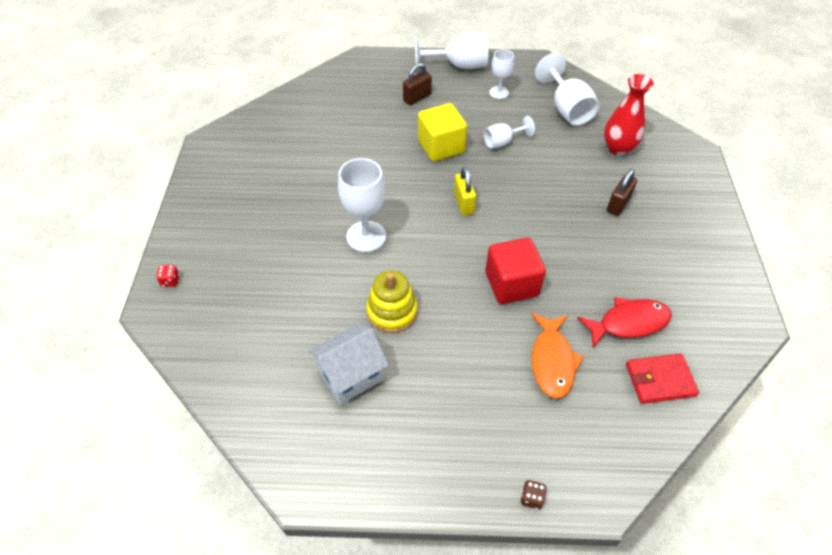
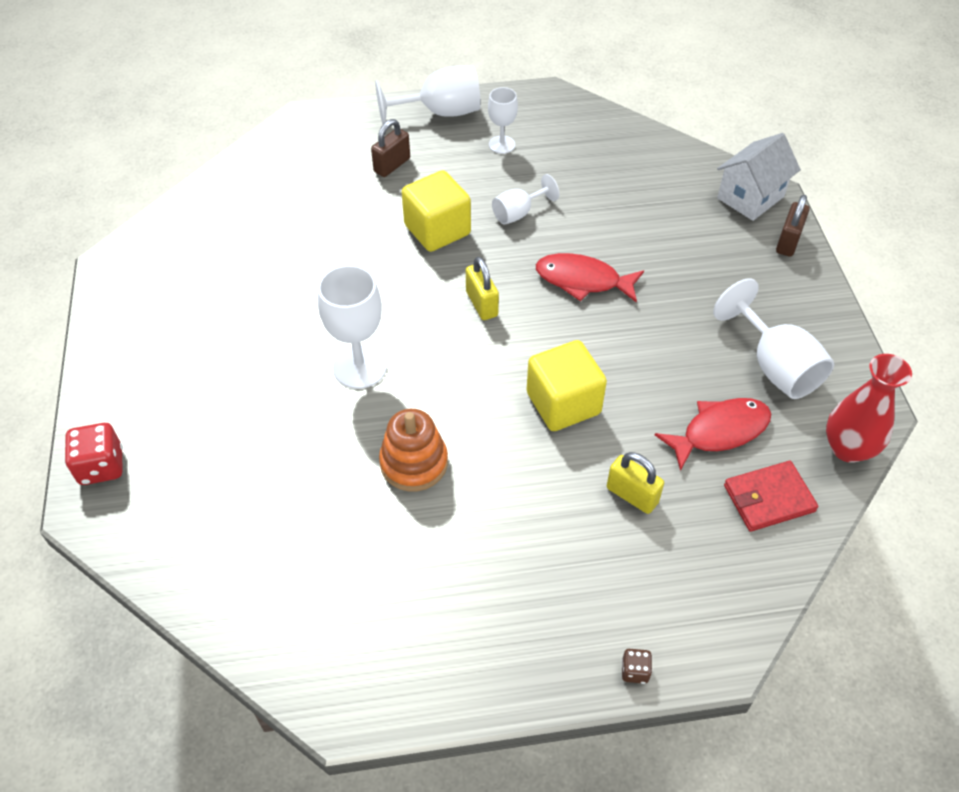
camera: 10 degrees left, 0 degrees up
(170, 281) = (101, 466): red dice -> red dice, size x1.91
(351, 375) = (376, 555): white house -> white house (750, 197)
(392, 312) = (414, 463): yellow stacking toy -> orange stacking toy
(511, 284) = (563, 403): red cube -> yellow cube
(542, 196) = (583, 280): none -> red fish
(552, 361) = (632, 495): orange fish -> yellow padlock
(567, 109) = (596, 156): white goblet -> white goblet (774, 366)
(618, 148) = (671, 202): red vase -> red vase (848, 448)
(618, 204) = (682, 278): brown padlock -> brown padlock (788, 242)

